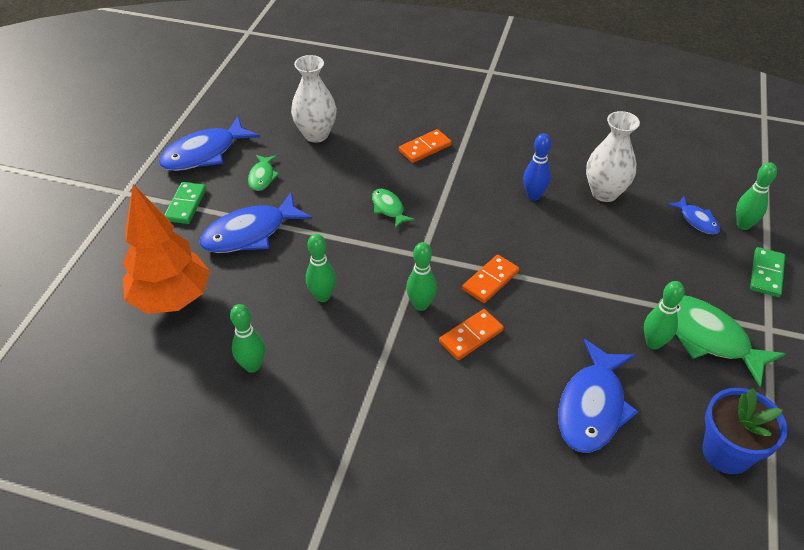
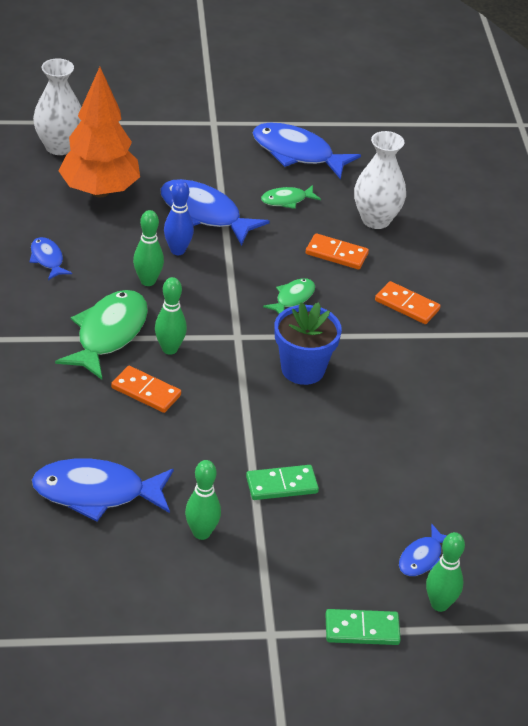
camera: 65 degrees right, 5 degrees down
(186, 205) = (219, 164): green domino -> green domino (282, 485)
(252, 366) = (47, 259): green bowling pin -> blue fish
(490, 281) = (228, 393): orange domino -> orange domino (336, 254)
(533, 196) = (380, 407): blue bowling pin -> blue bowling pin (177, 250)
(604, 193) = (422, 468): white vase -> white vase (59, 147)
(707, 337) = (231, 578): green fish -> green fish (108, 334)
(726, 452) = (81, 602): blue flower pot -> blue flower pot (303, 369)

